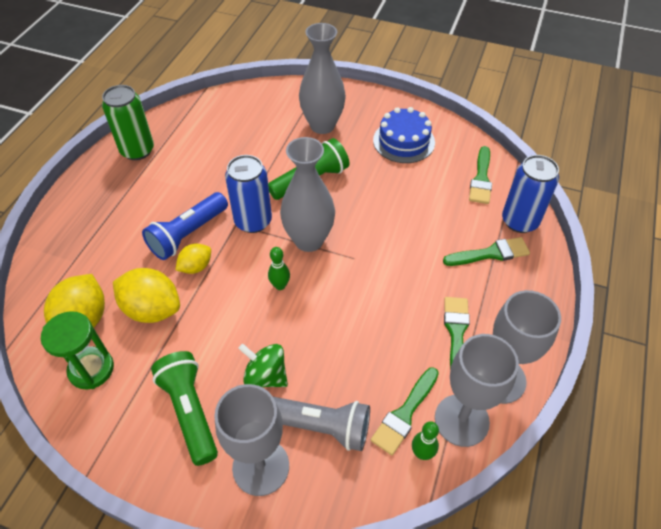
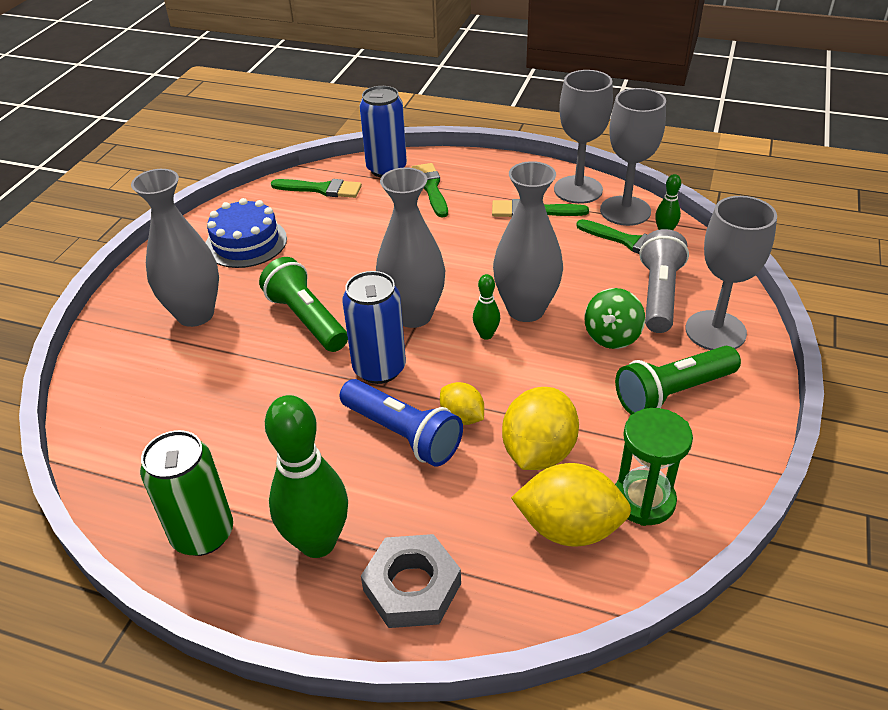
camera: 90 degrees left, 10 degrees down
(71, 239) = (412, 587): none -> grey nut
(116, 197) = (317, 542): none -> green bowling pin
(308, 315) = (526, 309): none -> grey vase

